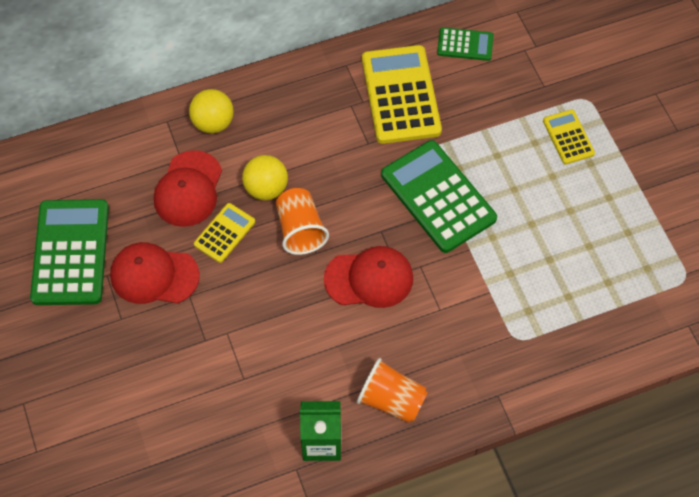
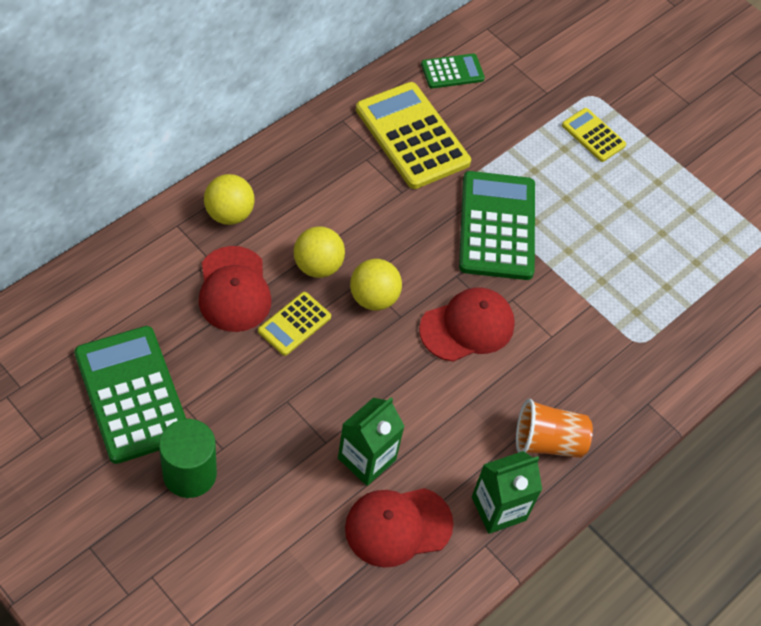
camera: 30 degrees left, 5 degrees down
(87, 331) = (189, 474): none -> green cylinder
(154, 275) = (238, 391): red cap -> red cap (398, 526)
(224, 233) = (294, 324): yellow calculator -> yellow calculator turned 150 degrees counterclockwise
(231, 365) = (366, 459): none -> green carton
(300, 230) = (373, 298): orange cup -> yellow ball
(438, 197) = (496, 226): green calculator -> green calculator turned 60 degrees clockwise

